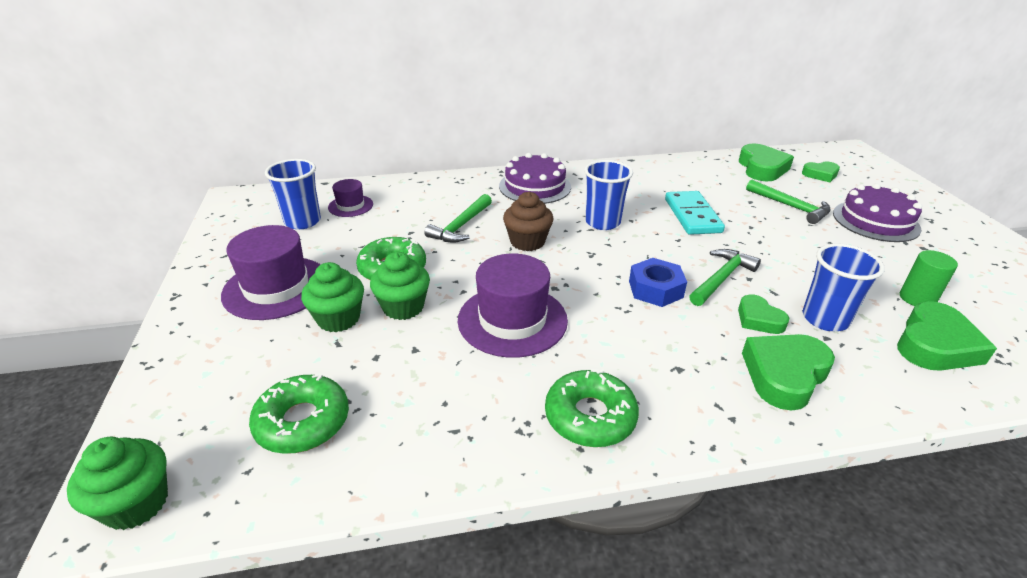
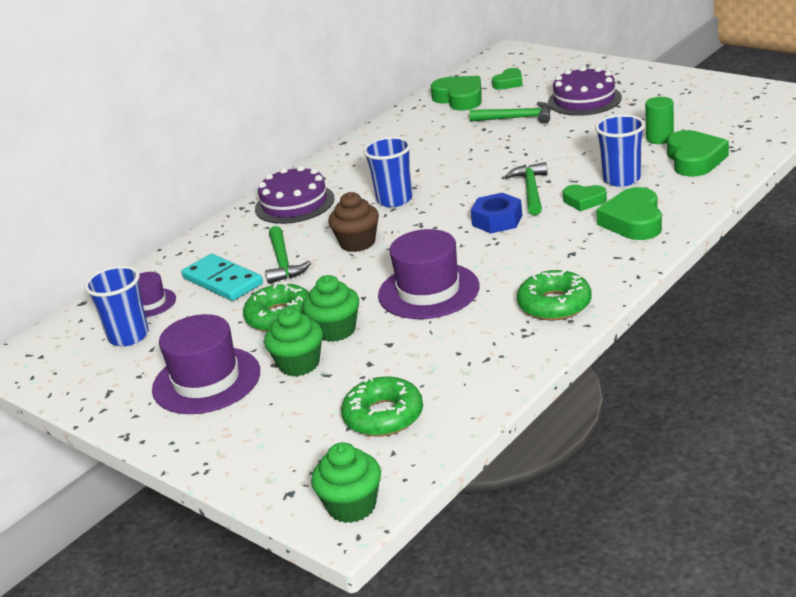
camera: 35 degrees left, 5 degrees down
(692, 215) = (455, 160): turquoise domino -> turquoise domino (223, 281)

